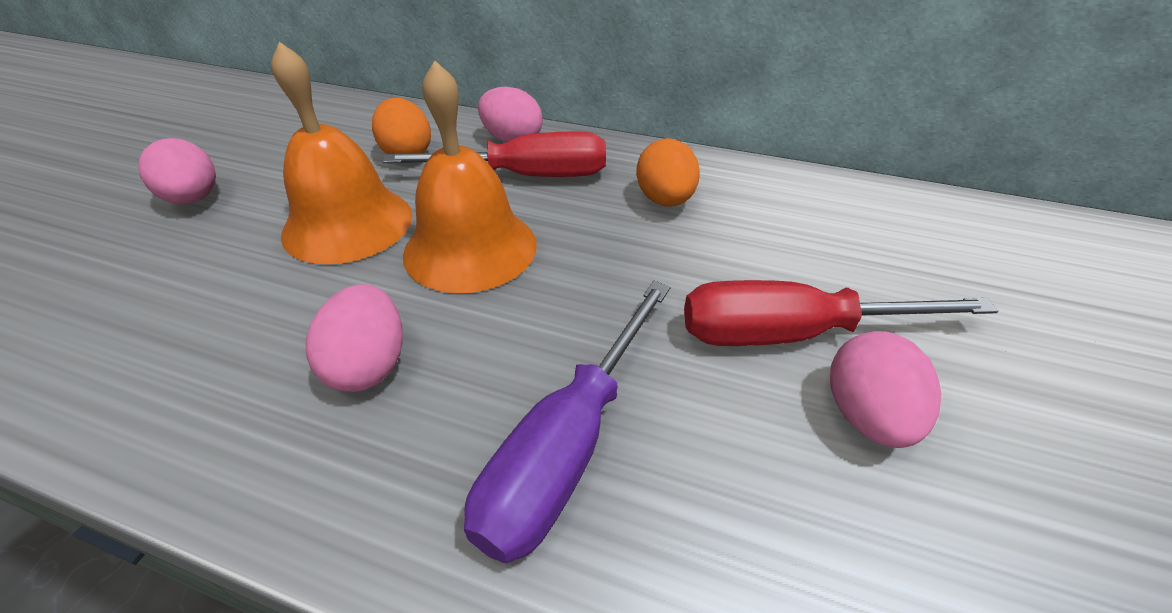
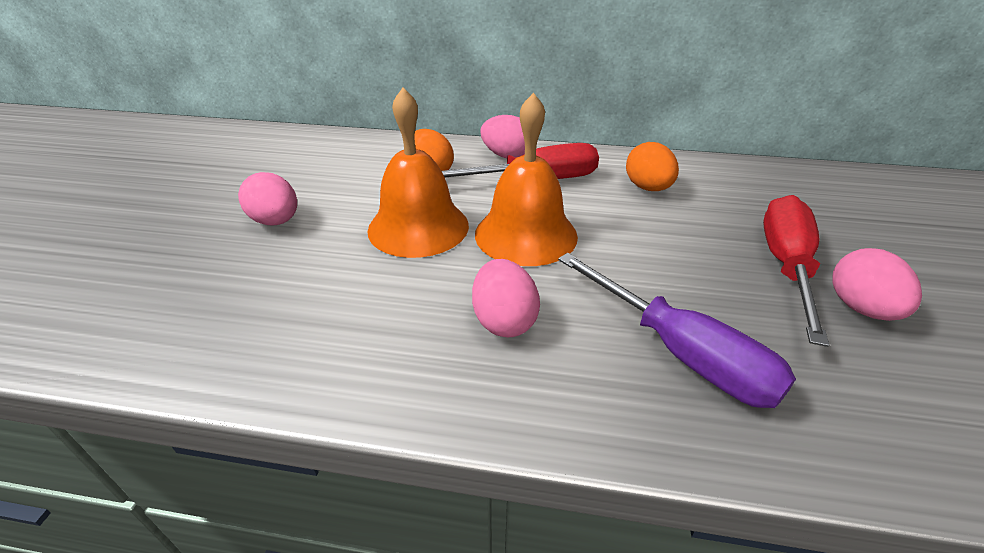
camera: 10 degrees left, 5 degrees down
(568, 445) = (680, 352): purple screwdriver -> purple screwdriver turned 60 degrees counterclockwise
(791, 334) = (785, 265): red screwdriver -> red screwdriver turned 120 degrees clockwise

